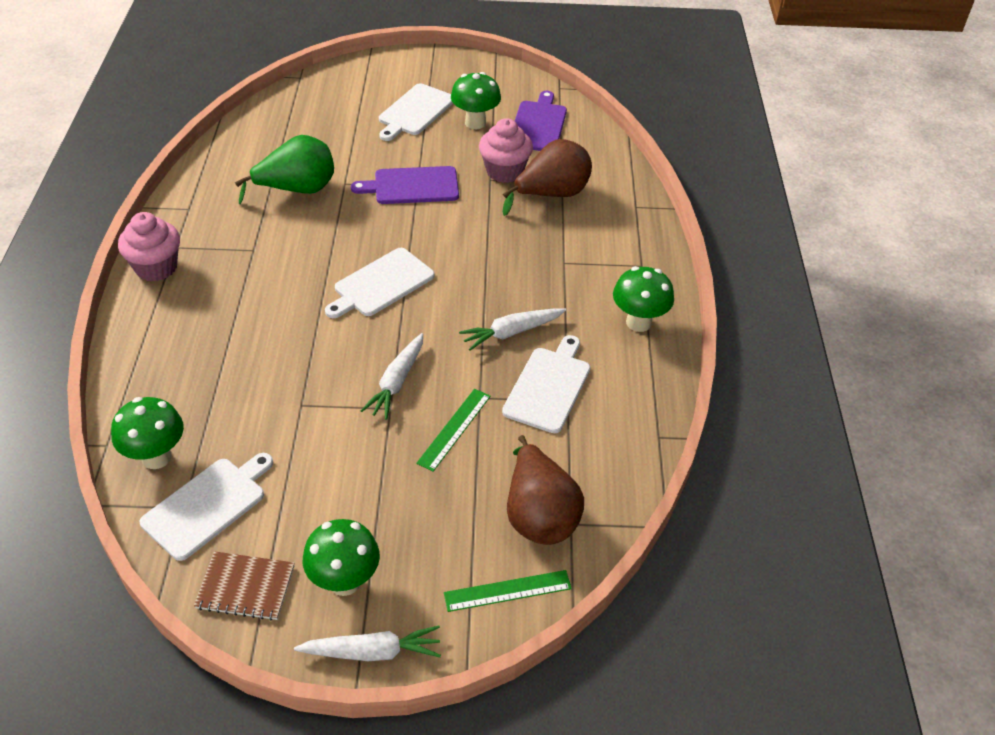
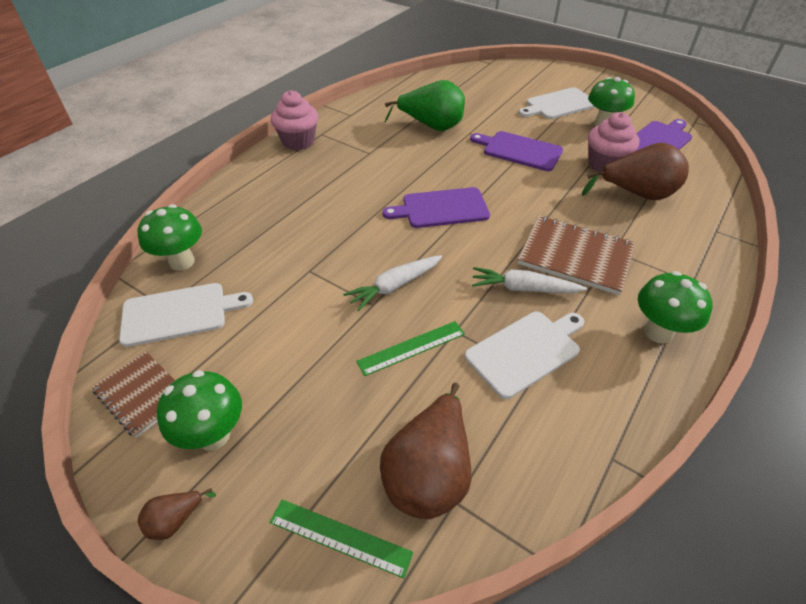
camera: 35 degrees right, 0 degrees up
(372, 652) = (176, 520): white carrot -> brown pear
(381, 284) = (441, 208): white cutting board -> purple cutting board
(536, 282) = (575, 256): none -> brown notebook

